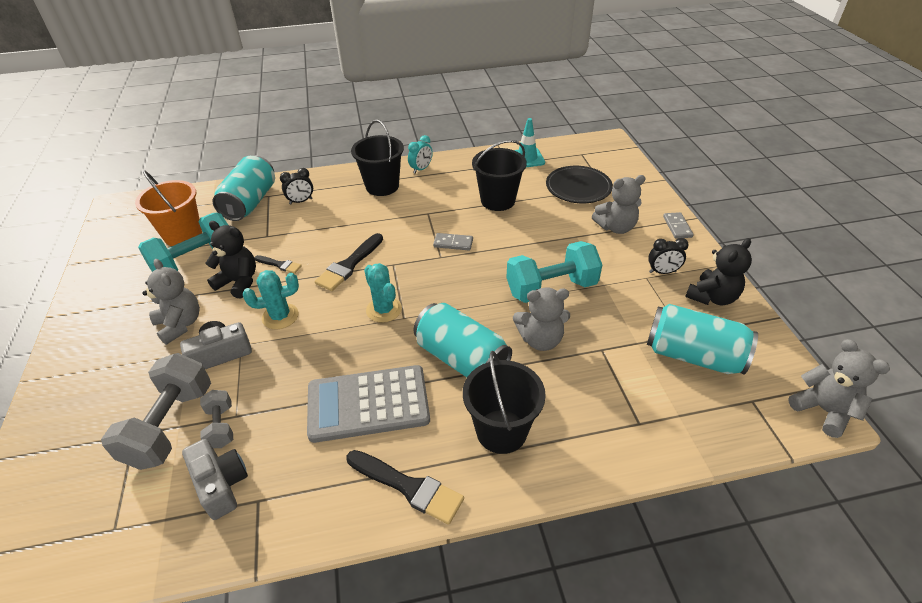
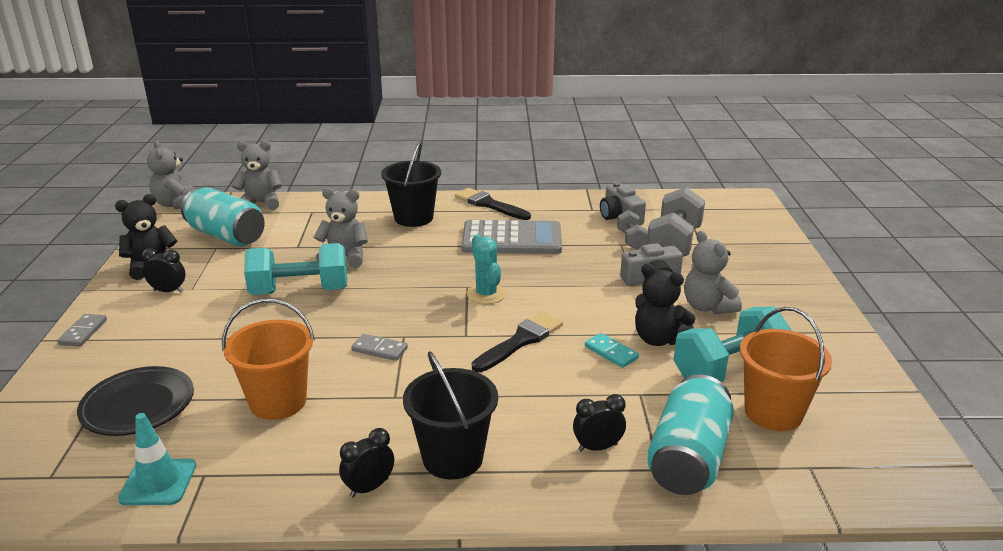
camera: 170 degrees left, 15 degrees down
(280, 265) = (611, 352): black brush -> turquoise domino
(280, 316) = (598, 301): turquoise cactus -> none
(421, 169) = (369, 488): turquoise clock -> black clock
(461, 359) = (423, 254): turquoise can -> none
(498, 200) = (278, 402): black bucket -> orange bucket
(616, 227) = (157, 341): grey teddy bear -> grey teddy bear (261, 203)

